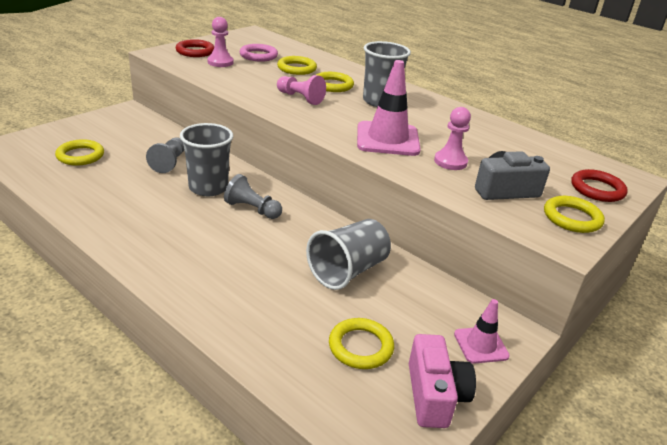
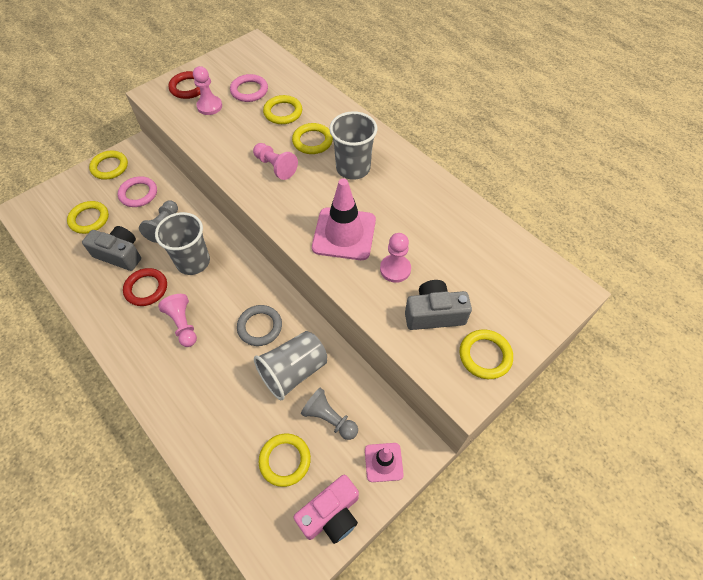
camera: 10 degrees right, 25 degrees up
(100, 121) = (110, 167): none -> yellow ring
(120, 181) = (120, 254): none -> grey camera
(136, 139) = (138, 194): none -> pink ring
(206, 234) = (183, 324): none -> pink pawn
(252, 209) = (226, 291): grey pawn -> grey pawn (329, 418)
(298, 236) = (260, 327): none -> grey ring
(435, 395) = (331, 514): pink camera -> pink camera turned 45 degrees clockwise
(597, 189) = (527, 310): red ring -> red ring (146, 289)

